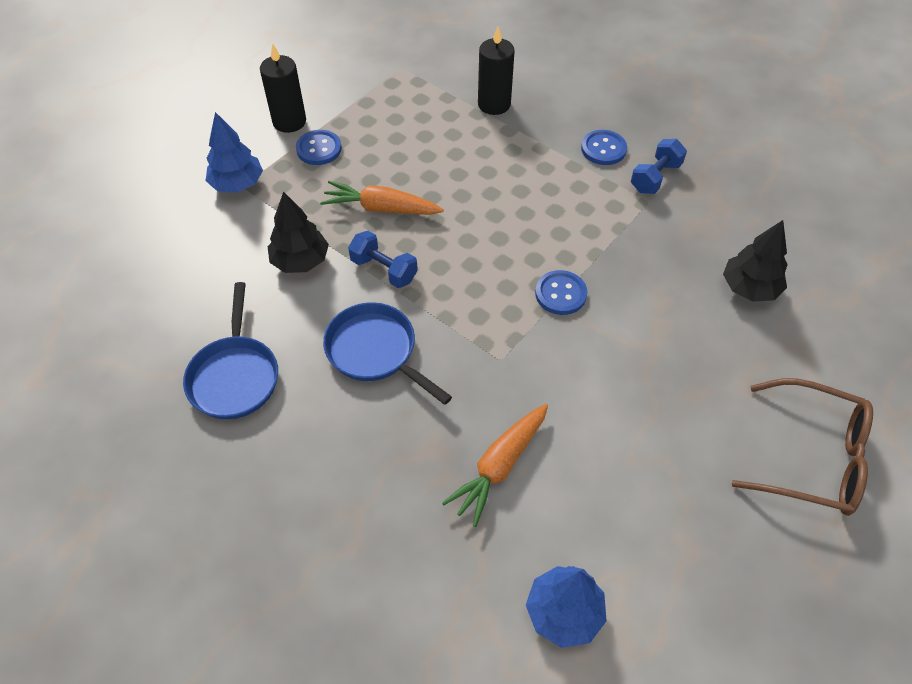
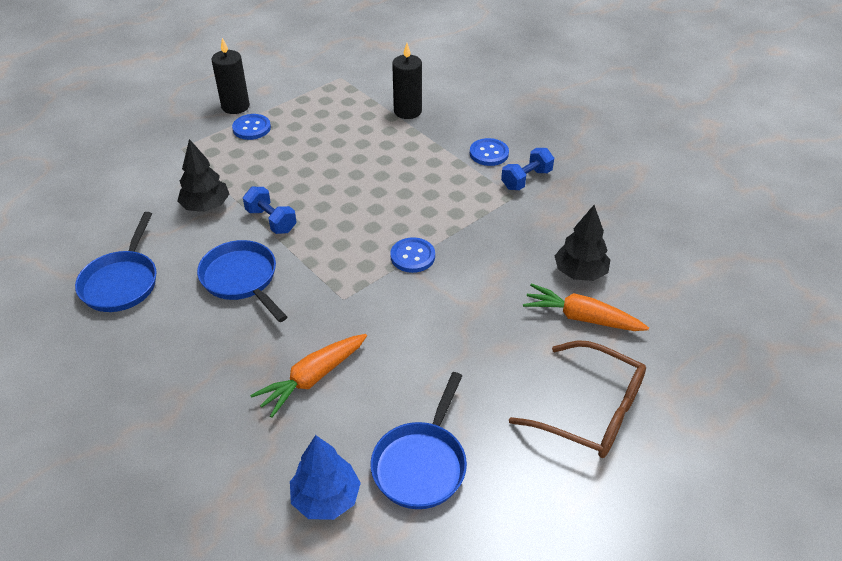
camera: 10 degrees right, 10 degrees down
(237, 184) = (177, 146): blue tree -> none
(381, 208) = (286, 176): orange carrot -> orange carrot (581, 317)
(653, 552) = (421, 464): none -> blue pan

